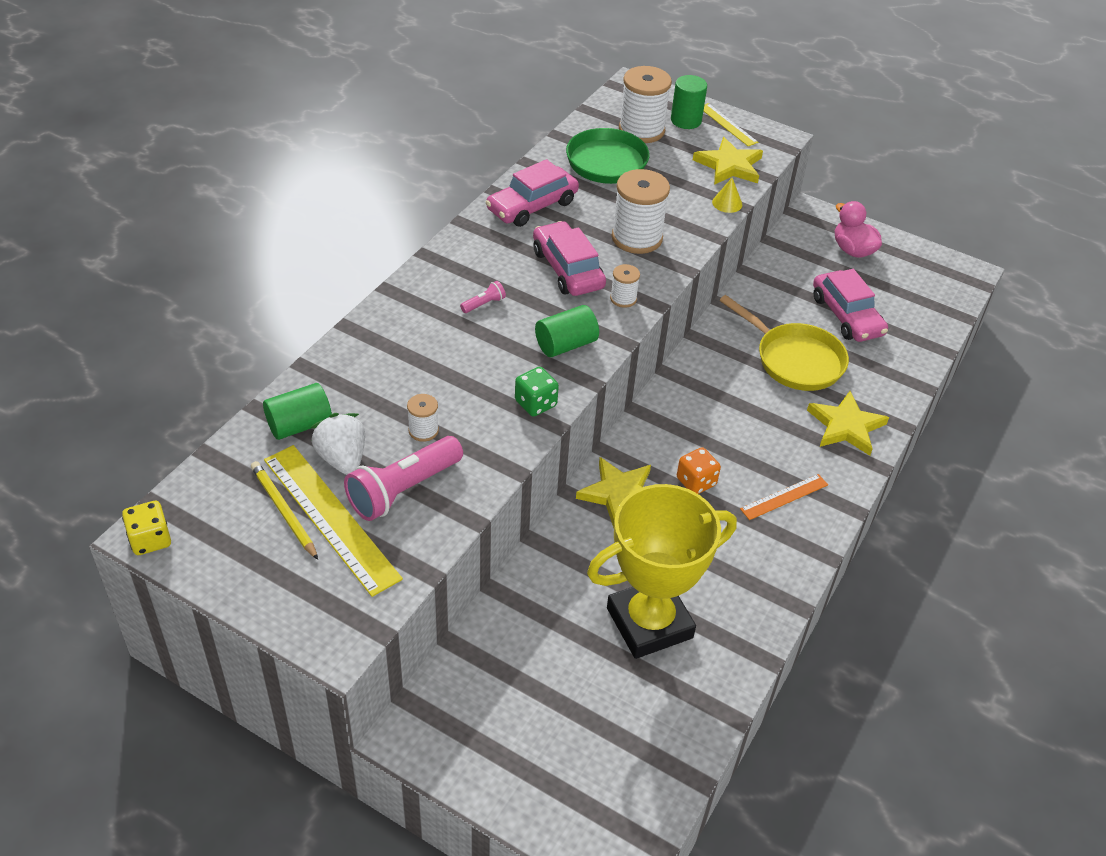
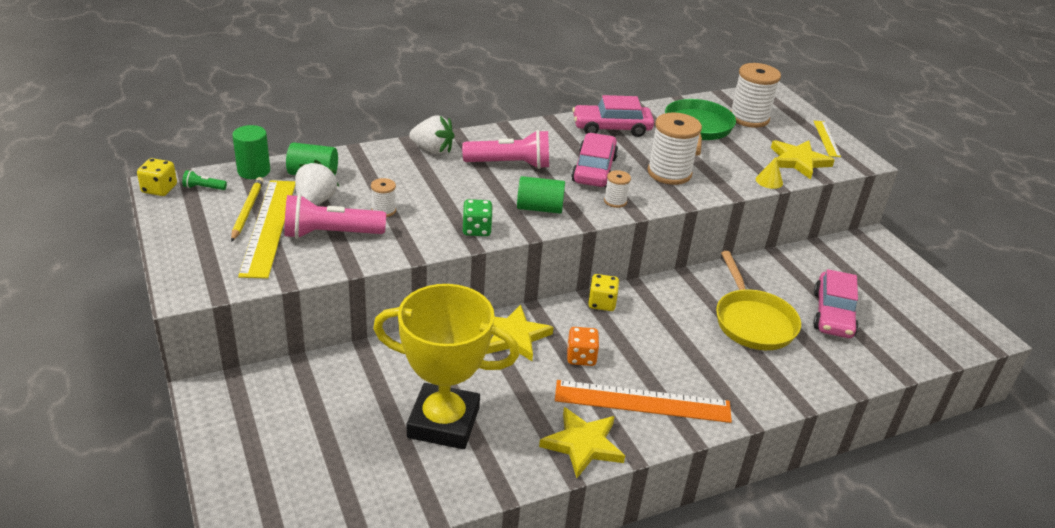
camera: 35 degrees right, 10 degrees down
(199, 509) = (203, 188): none -> green flashlight
(388, 326) = (432, 150): none -> white strawberry
(484, 304) = (510, 164): pink flashlight -> pink flashlight, size x2.30
(659, 412) = (602, 303): none -> yellow dice
(686, 120) = (793, 125): green cylinder -> green cylinder (254, 171)
(784, 497) = (642, 401): orange ruler -> orange ruler, size x1.88
(846, 426) = (750, 383): yellow star -> yellow star (583, 444)
(852, 250) = (887, 276): pink duck -> none

